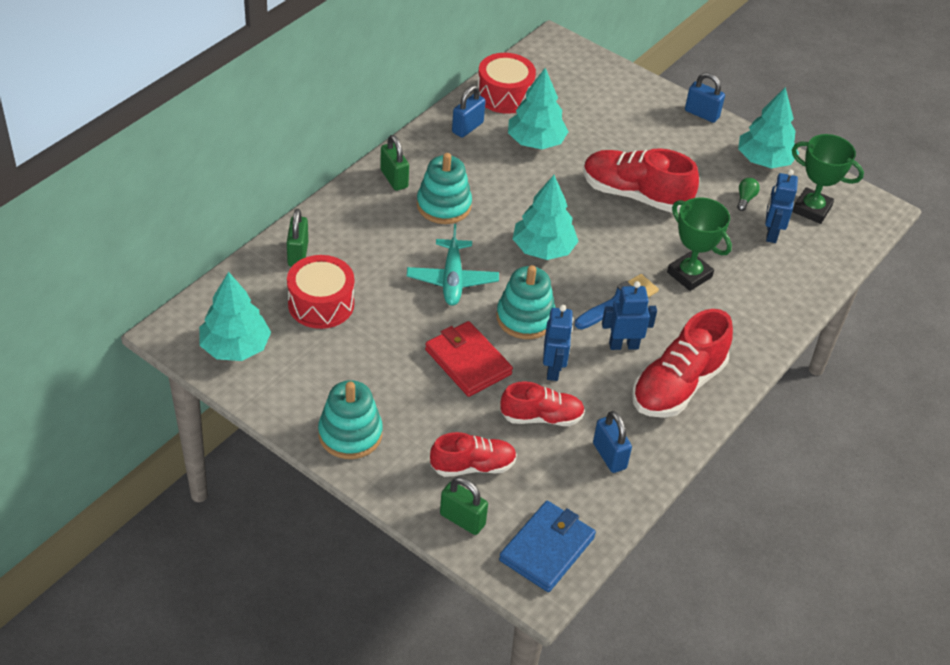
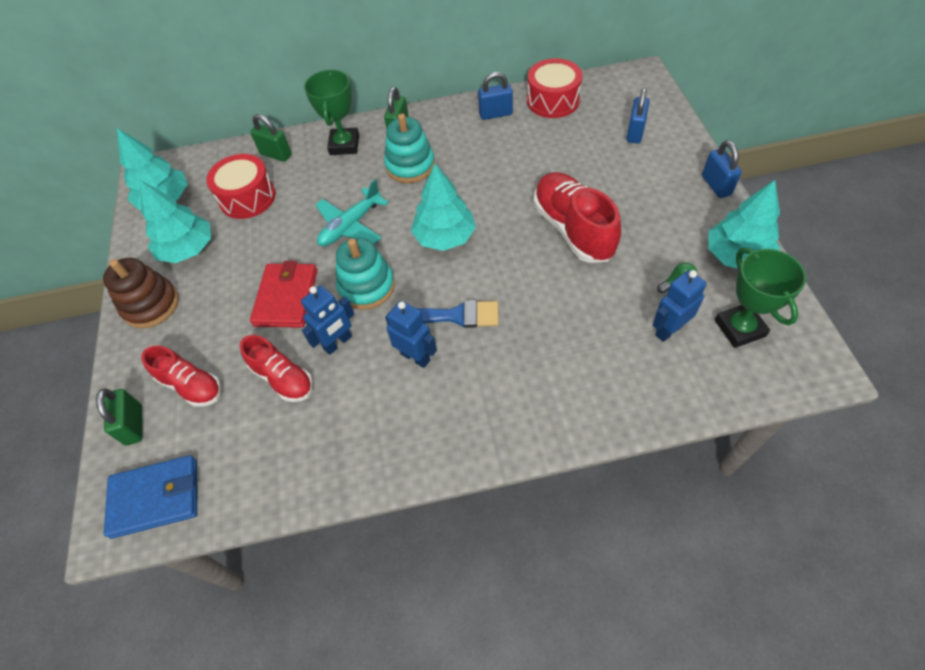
camera: 50 degrees right, 10 degrees up
(298, 254) = (276, 154): green padlock -> green padlock turned 75 degrees clockwise
(350, 434) = (151, 305): turquoise stacking toy -> brown stacking toy
(535, 142) = (537, 147): turquoise tree -> turquoise tree (188, 249)
(609, 456) = (292, 450): blue padlock -> blue padlock (635, 132)
(677, 386) = (419, 424): red shoe -> none
(689, 275) = (544, 326): green trophy -> green trophy (344, 145)

